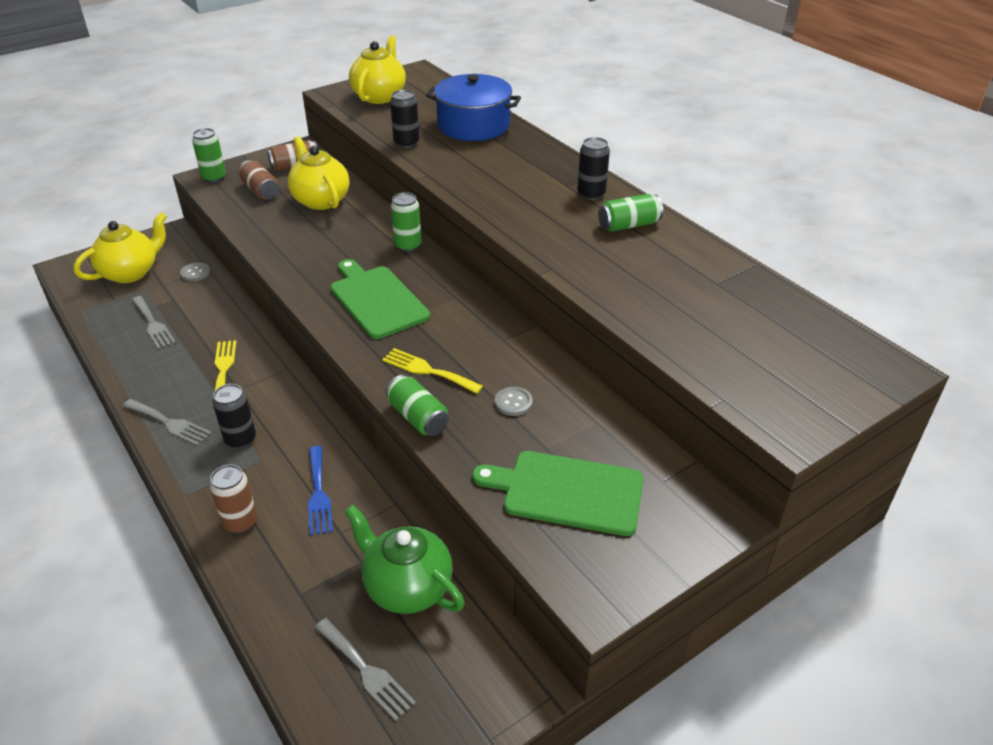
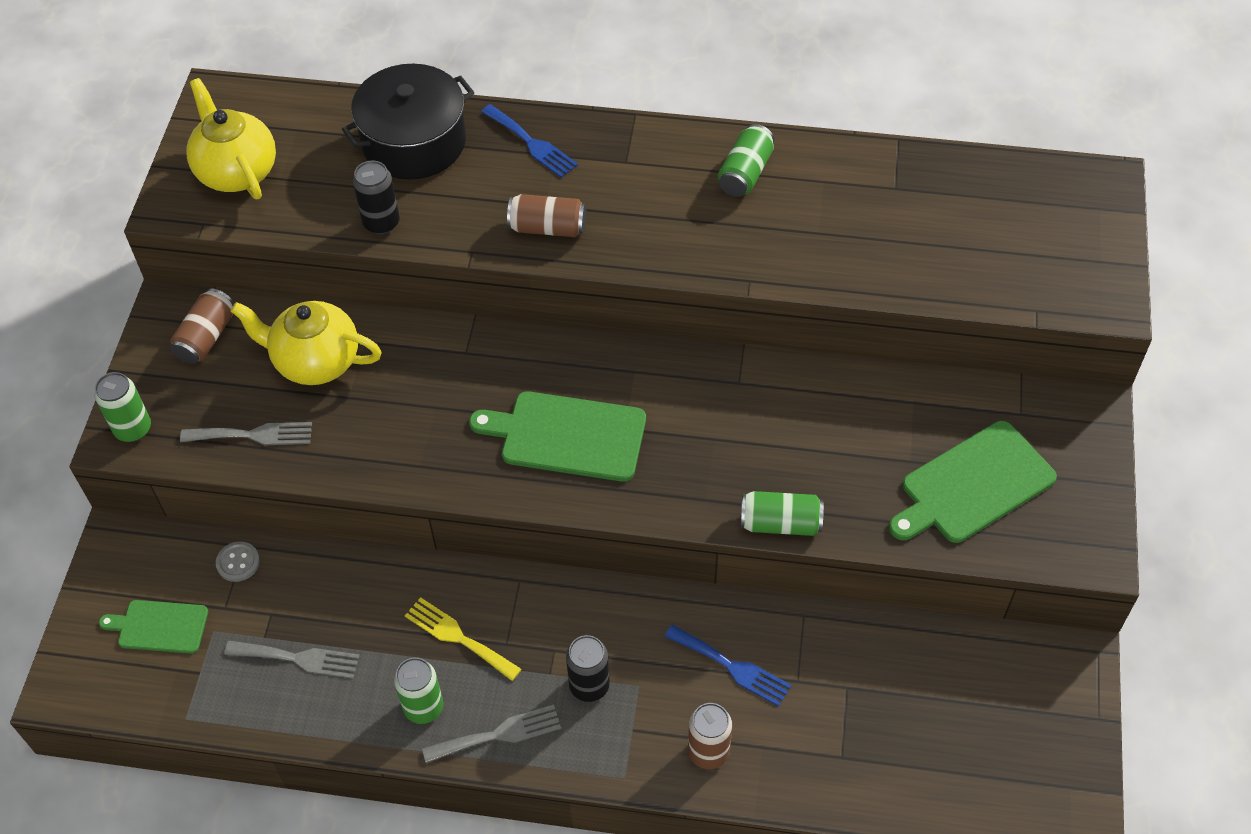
camera: 45 degrees left, 15 degrees up
(131, 272) = (159, 626): yellow teapot -> green cutting board
(261, 191) = (224, 403): brown can -> brown can (548, 228)
(366, 671) = (967, 759): grey fork -> grey fork (253, 435)
(407, 587) = (907, 672): green teapot -> none
(408, 246) = (500, 347): green can -> green can (423, 707)
(428, 370) = (722, 471): yellow fork -> none
(473, 125) = (414, 142): blue pot -> black pot
(513, 402) = (832, 440): grey button -> none
(529, 154) = (531, 143): none -> blue fork
(591, 194) = (662, 157): black can -> none

